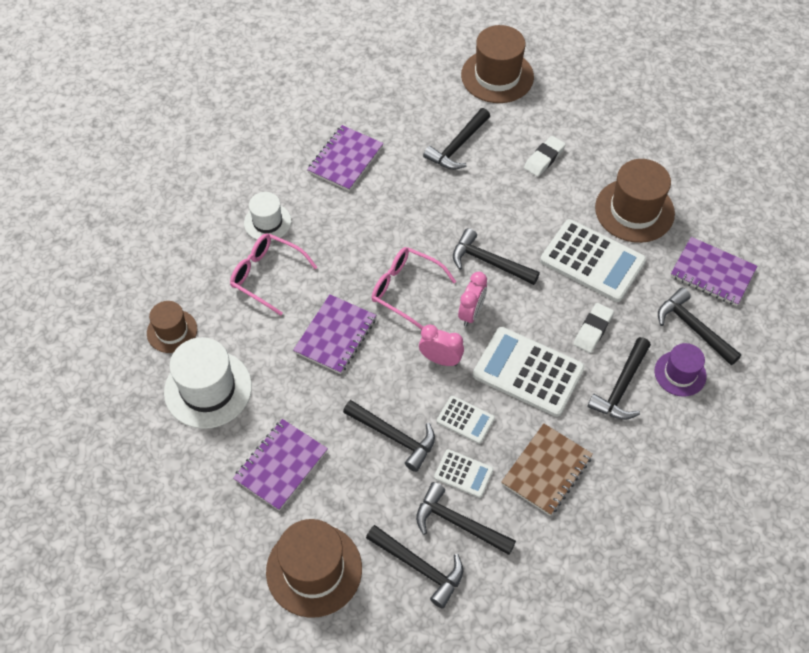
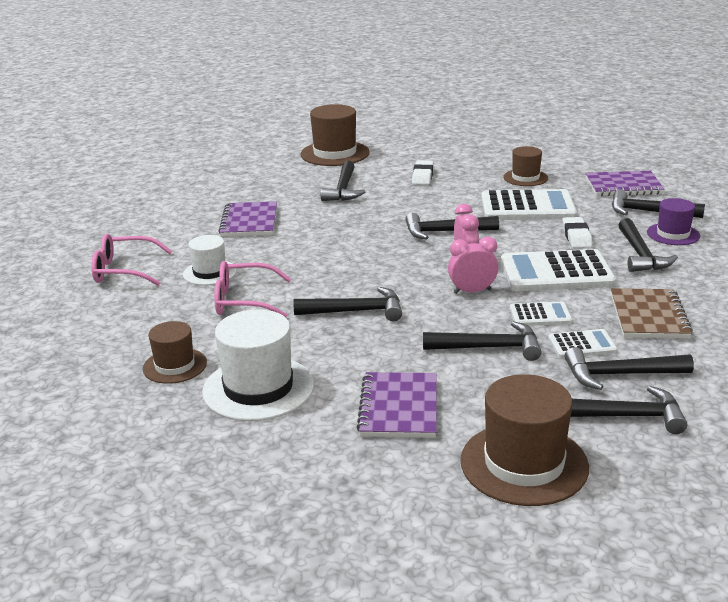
camera: 30 degrees left, 30 degrees down
(335, 335) = (356, 311): purple notebook -> black hammer
(406, 290) = (391, 267): pink glasses -> pink glasses (125, 270)
(634, 210) = (525, 178): brown hat -> brown hat, size x0.59

